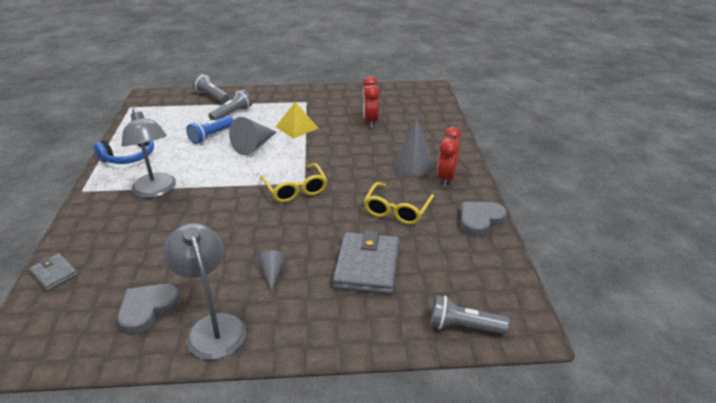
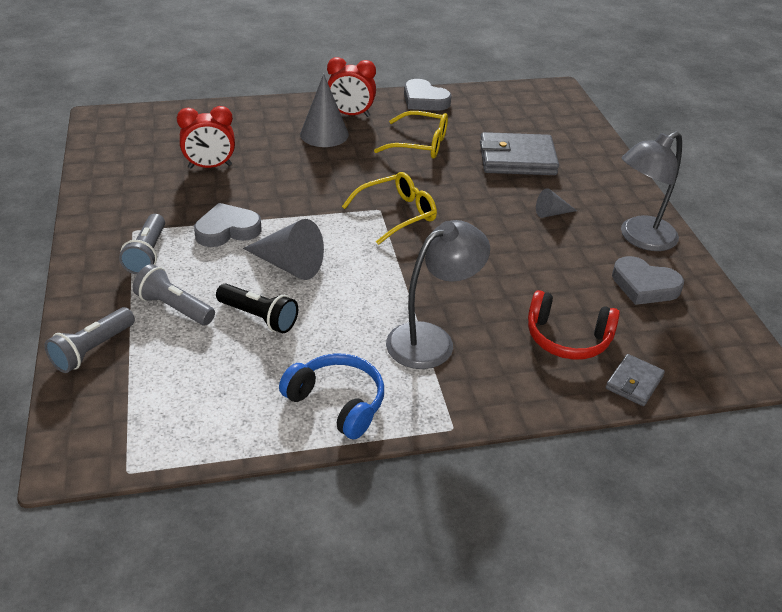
camera: 100 degrees left, 5 degrees up
(118, 250) = (567, 338): none -> red headphones
(211, 136) = (259, 317): blue flashlight -> black flashlight
(297, 127) = (227, 230): yellow pyramid -> grey heart
(463, 326) = (567, 114): grey flashlight -> grey flashlight (147, 254)

